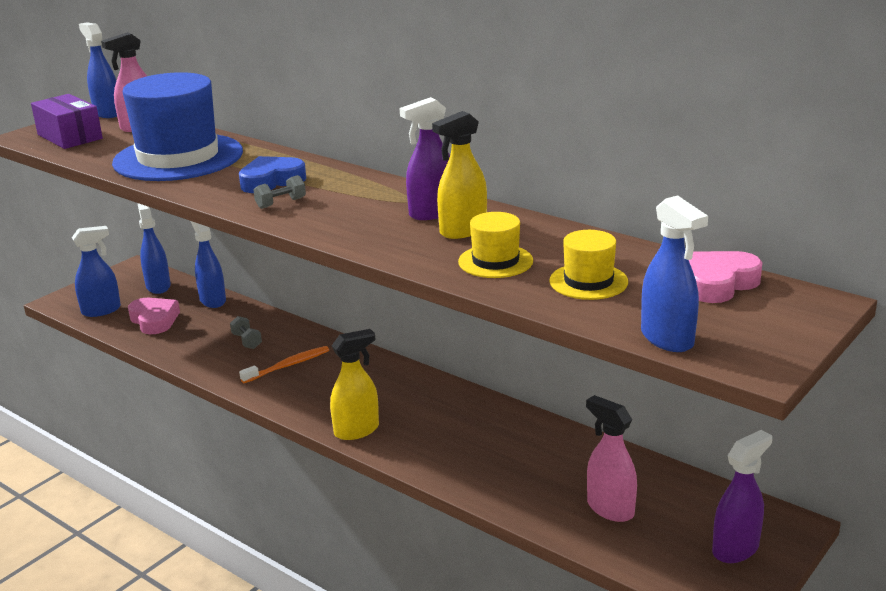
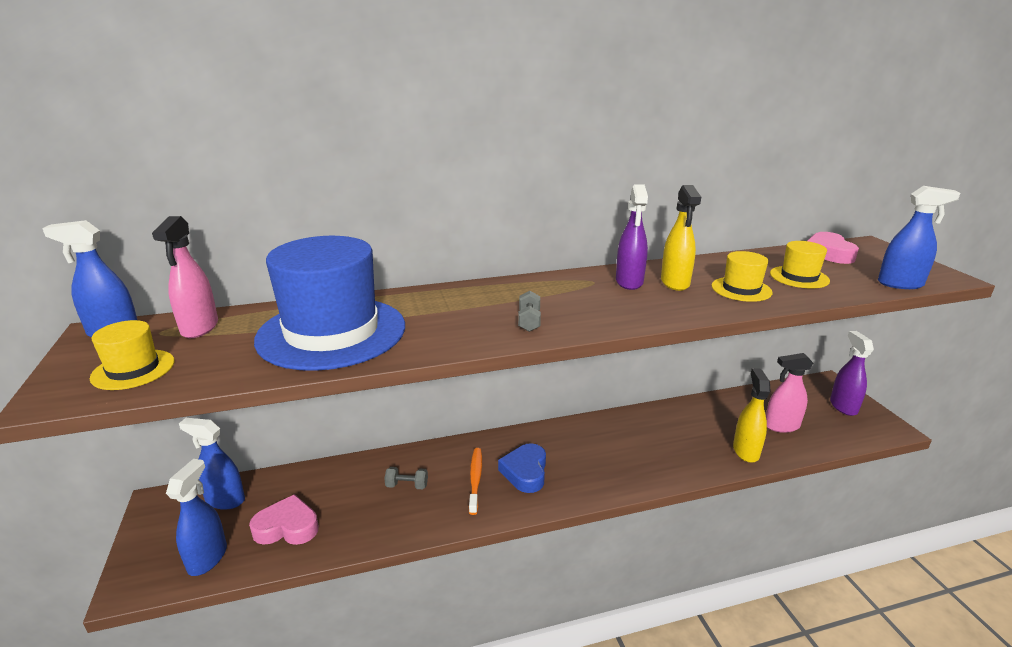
camera: 55 degrees left, 0 degrees up
(70, 136) = (133, 369): purple box -> yellow hat
(212, 300) = (307, 477): blue spray bottle -> none
(271, 181) = (471, 312): blue heart -> blue heart (525, 472)
(357, 430) = (608, 484): yellow spray bottle -> yellow spray bottle (746, 451)

